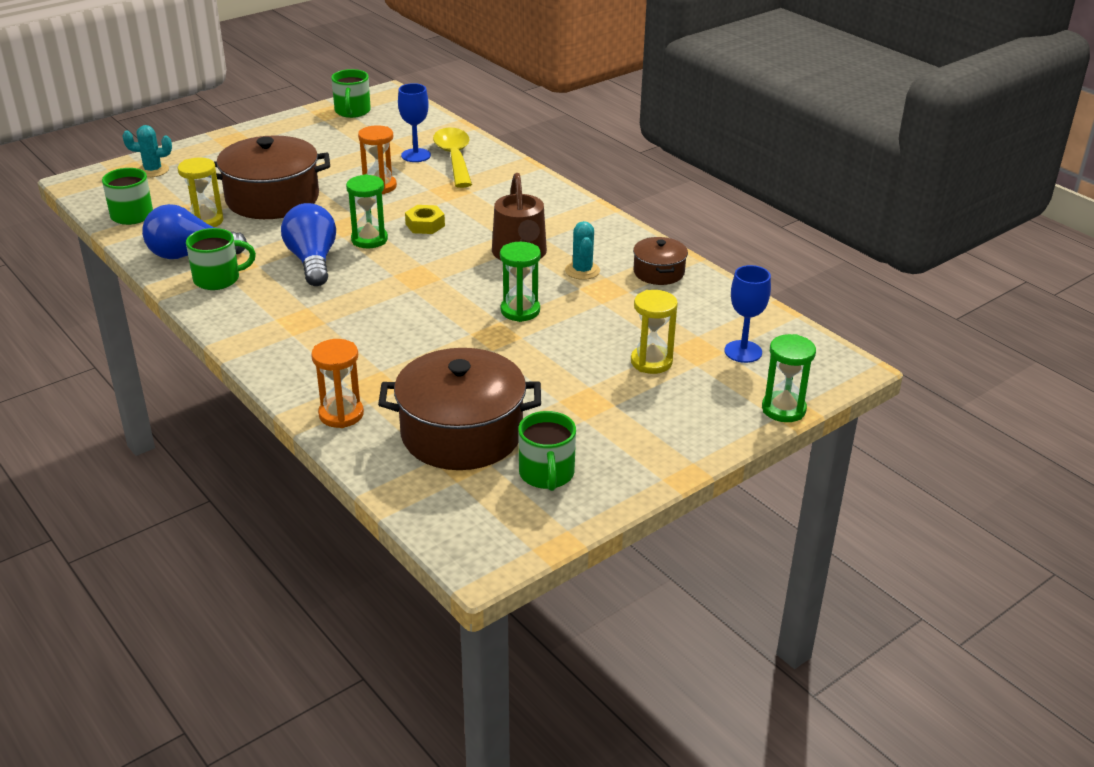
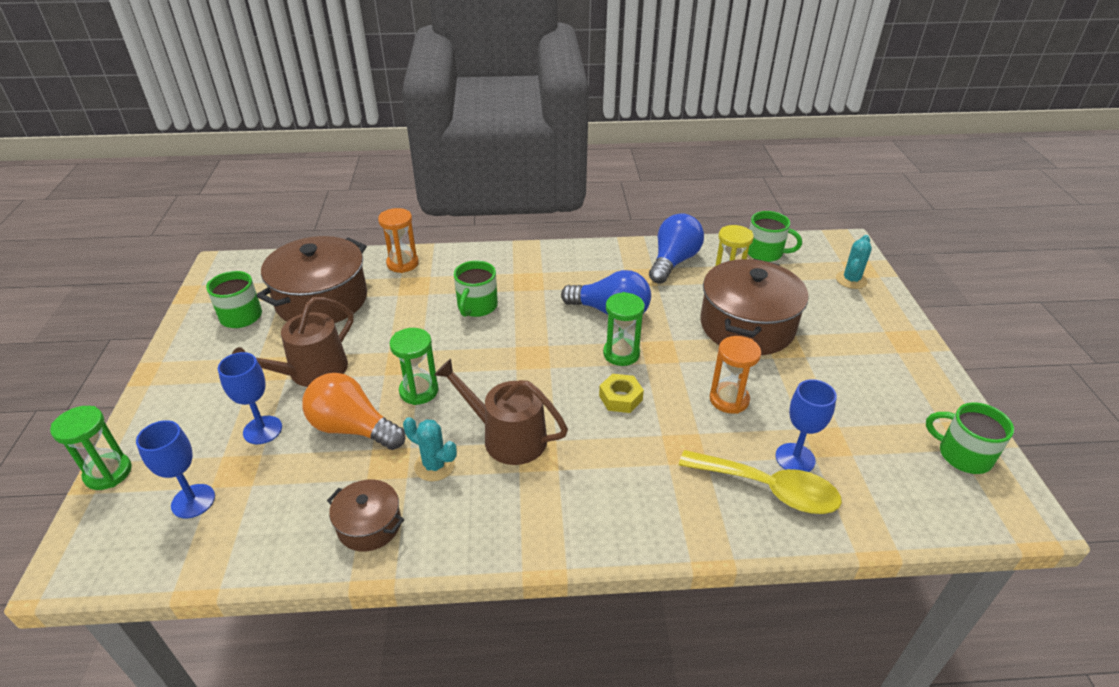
camera: 125 degrees right, 5 degrees up
(218, 279) = (623, 264): green mug -> green mug (477, 306)
(564, 376) = (312, 372): none -> brown watering can
(595, 321) = (353, 428): none -> orange light bulb
(651, 362) = (262, 430): yellow hourglass -> blue goblet

